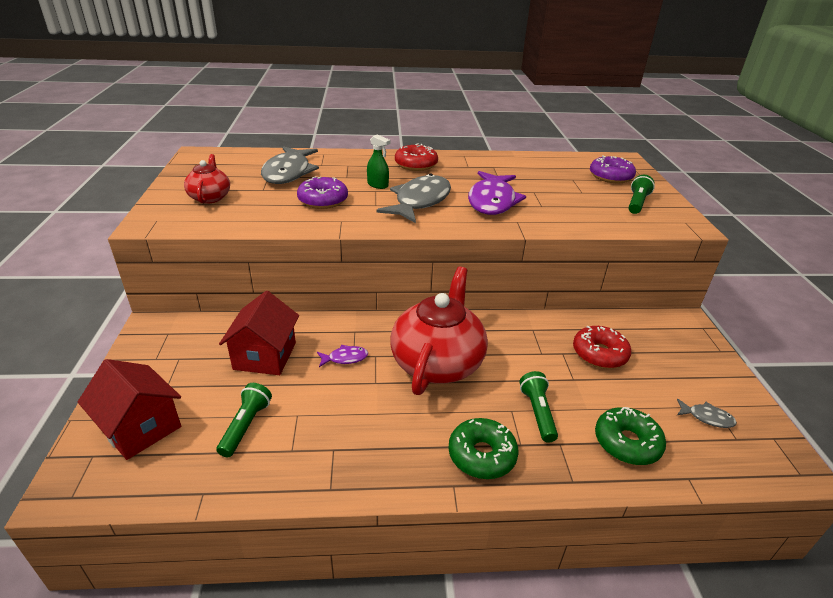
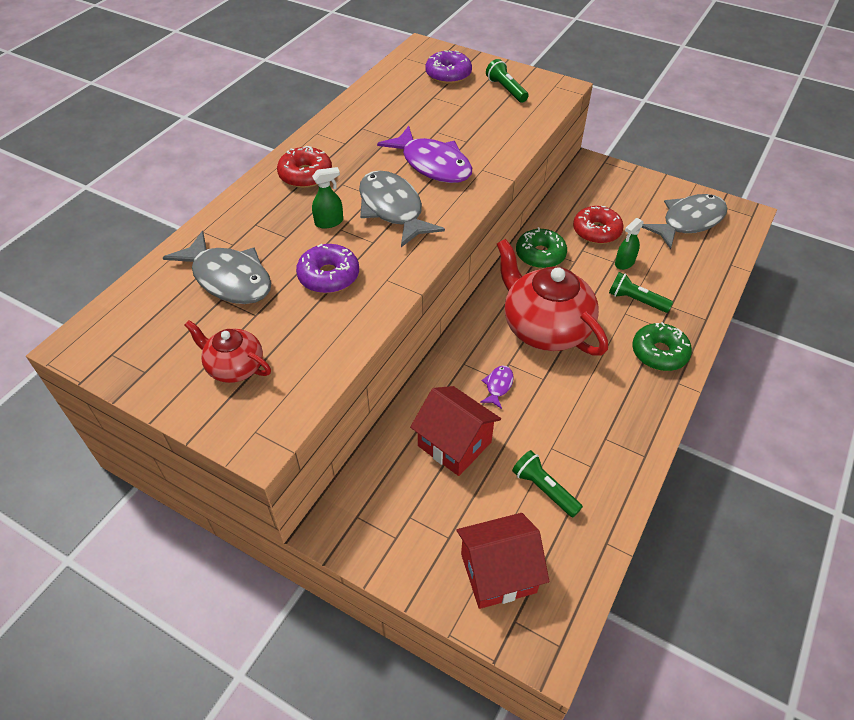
camera: 55 degrees left, 15 degrees up
(580, 387) = (624, 263): none -> green spray bottle
(627, 443) = (688, 273): green donut -> green donut (540, 255)
(707, 417) = (688, 222): grey fish -> grey fish, size x2.25

